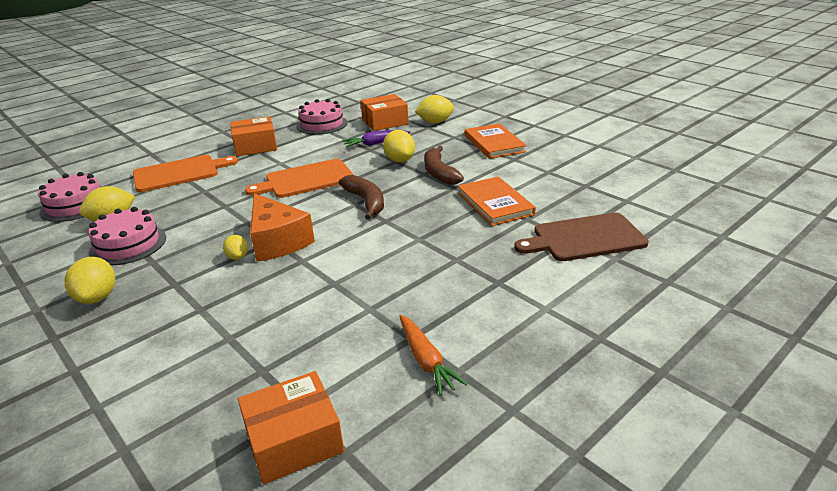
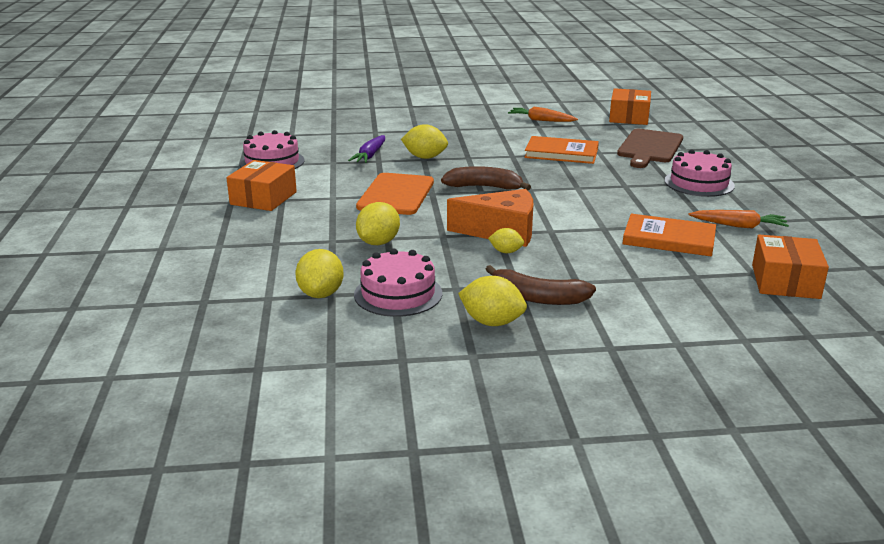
camera: 55 degrees left, 5 degrees down
(75, 205) = (235, 309): pink cake -> pink cake (699, 183)
(179, 173) = (258, 243): orange cutting board -> none
(385, 122) = (326, 141): orange box -> orange box (629, 117)
(435, 122) = (370, 127): yellow lemon -> yellow lemon (378, 242)
(439, 173) = (477, 153): brown banana -> brown banana (537, 298)
(494, 144) = (457, 124): orange book -> orange book (669, 239)
(565, 168) = (541, 120): none -> orange carrot

